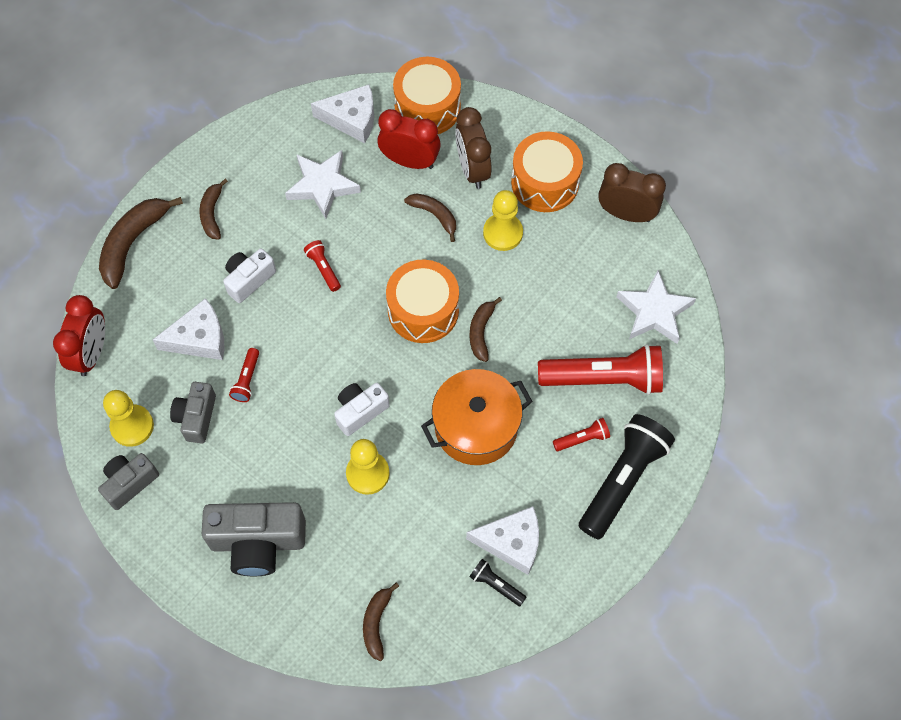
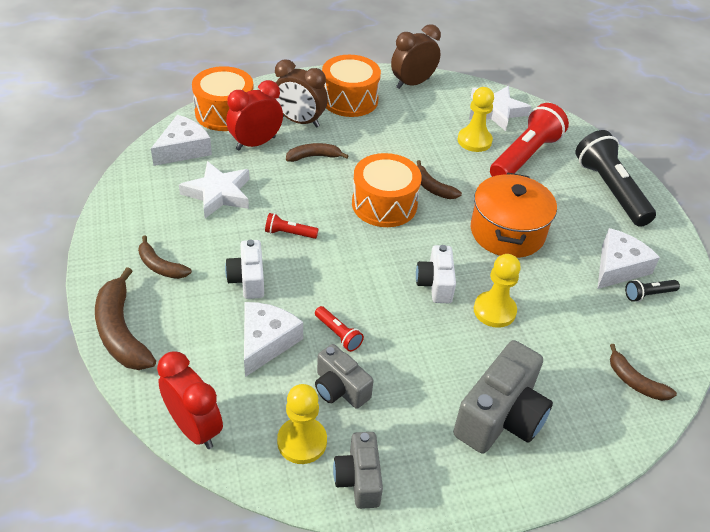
camera: 55 degrees left, 20 degrees down
(503, 233) = (365, 136): yellow pawn -> yellow pawn (474, 141)
(582, 439) = (562, 190): red flashlight -> none

